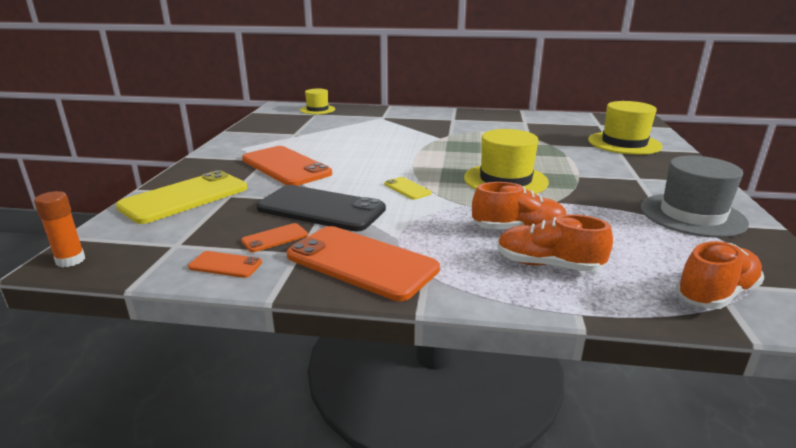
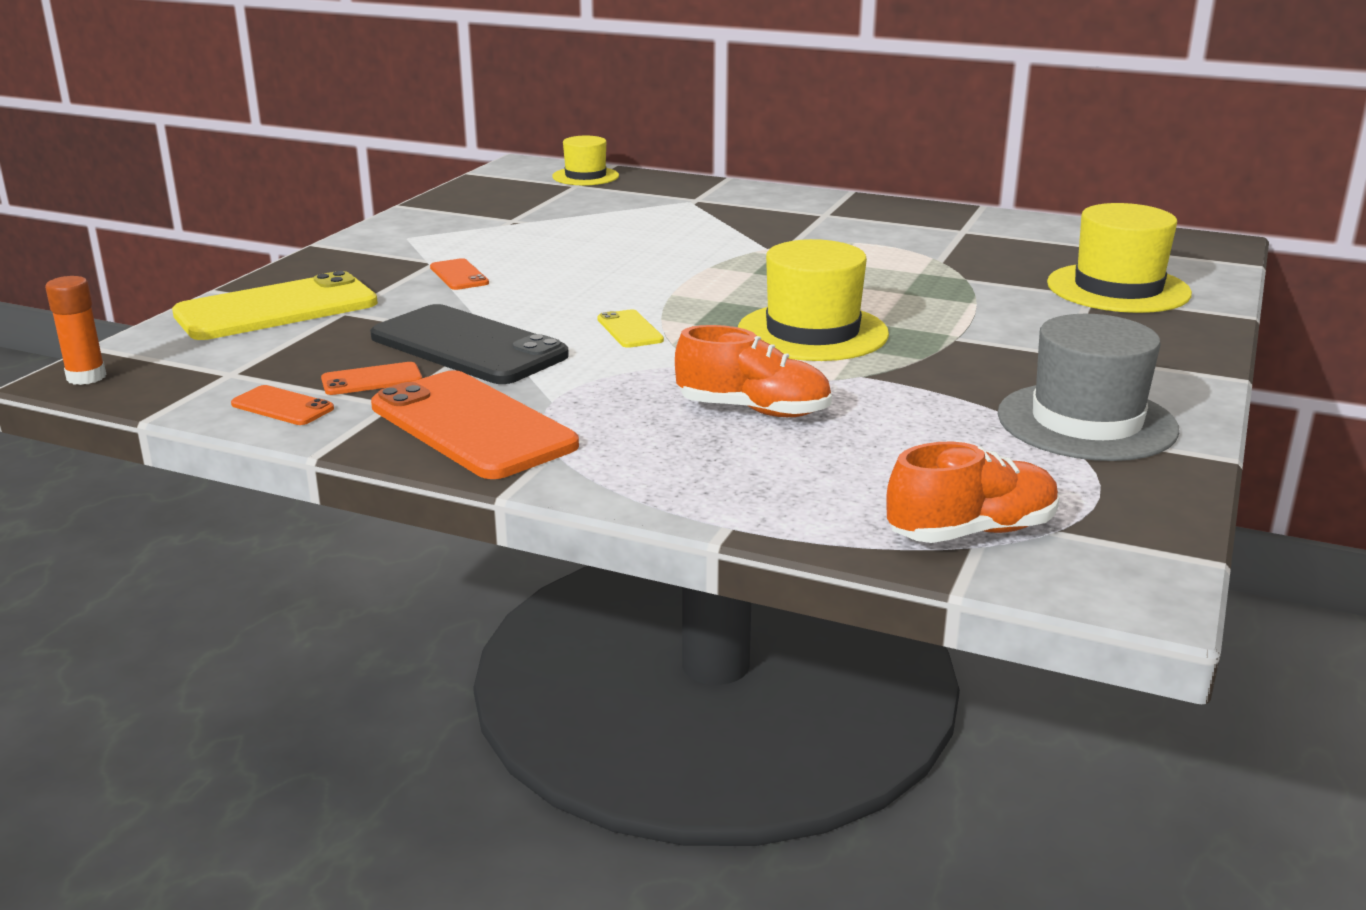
camera: 15 degrees right, 0 degrees up
(286, 166) = (459, 275): orange phone -> orange phone, size x0.45
(548, 265) = (749, 463): orange shoe -> none

